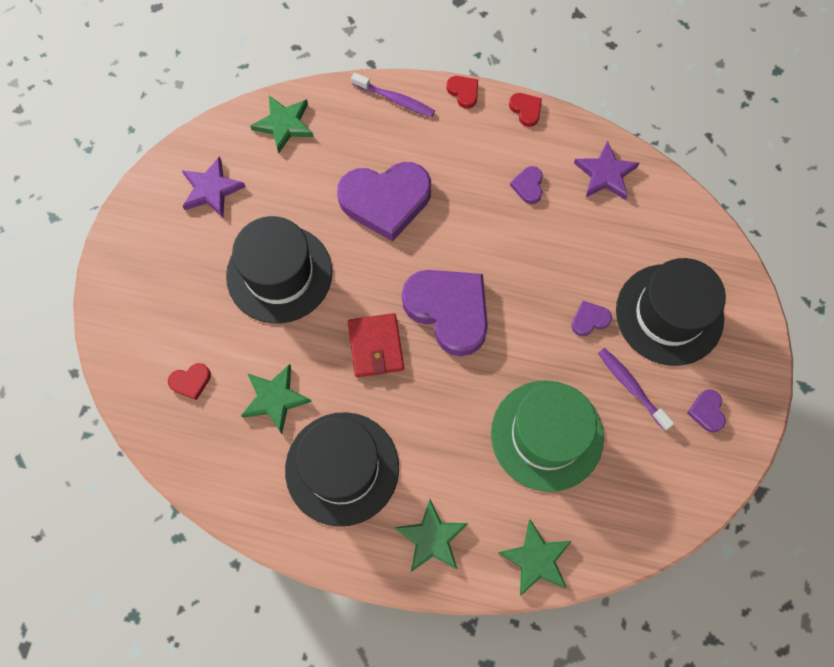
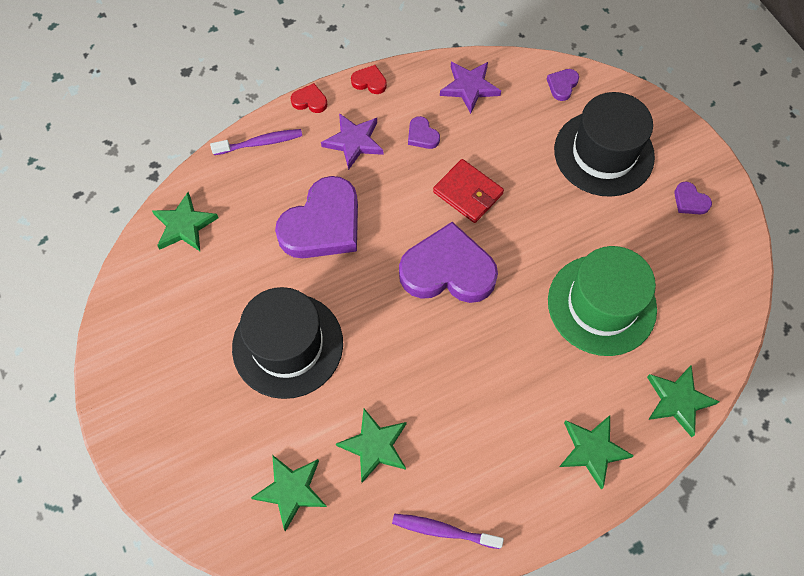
camera: 40 degrees left, 5 degrees down
(191, 381) = (291, 490): red heart -> green star
(211, 189) = (167, 322): purple star -> purple star (354, 142)
(342, 468) = (477, 455): black hat -> none
(376, 346) = (417, 341): red wallet -> red wallet (468, 193)
(589, 320) = (554, 198): purple heart -> purple heart (562, 85)
(631, 387) = (626, 223): purple toothbrush -> purple toothbrush (443, 530)

